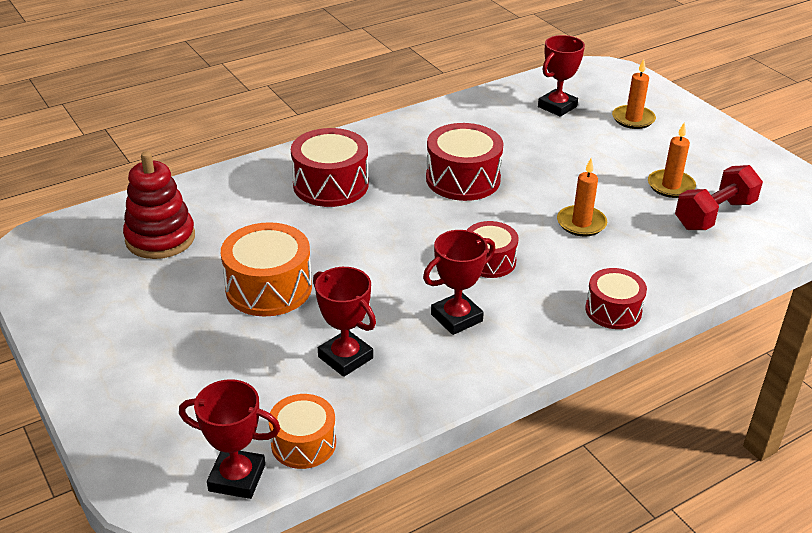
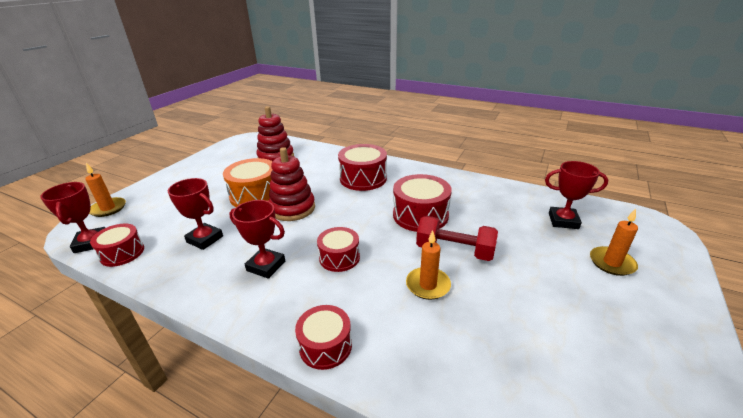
camera: 60 degrees right, 5 degrees down
(303, 443) = (122, 253): orange drum -> red drum
(345, 264) = (292, 208): none -> red stacking toy
(345, 357) = (205, 239): red trophy -> red trophy turned 75 degrees counterclockwise
(670, 186) = (546, 321): orange candle -> orange candle (108, 208)
(714, 215) = (540, 372): red dumbbell -> red dumbbell (454, 251)

